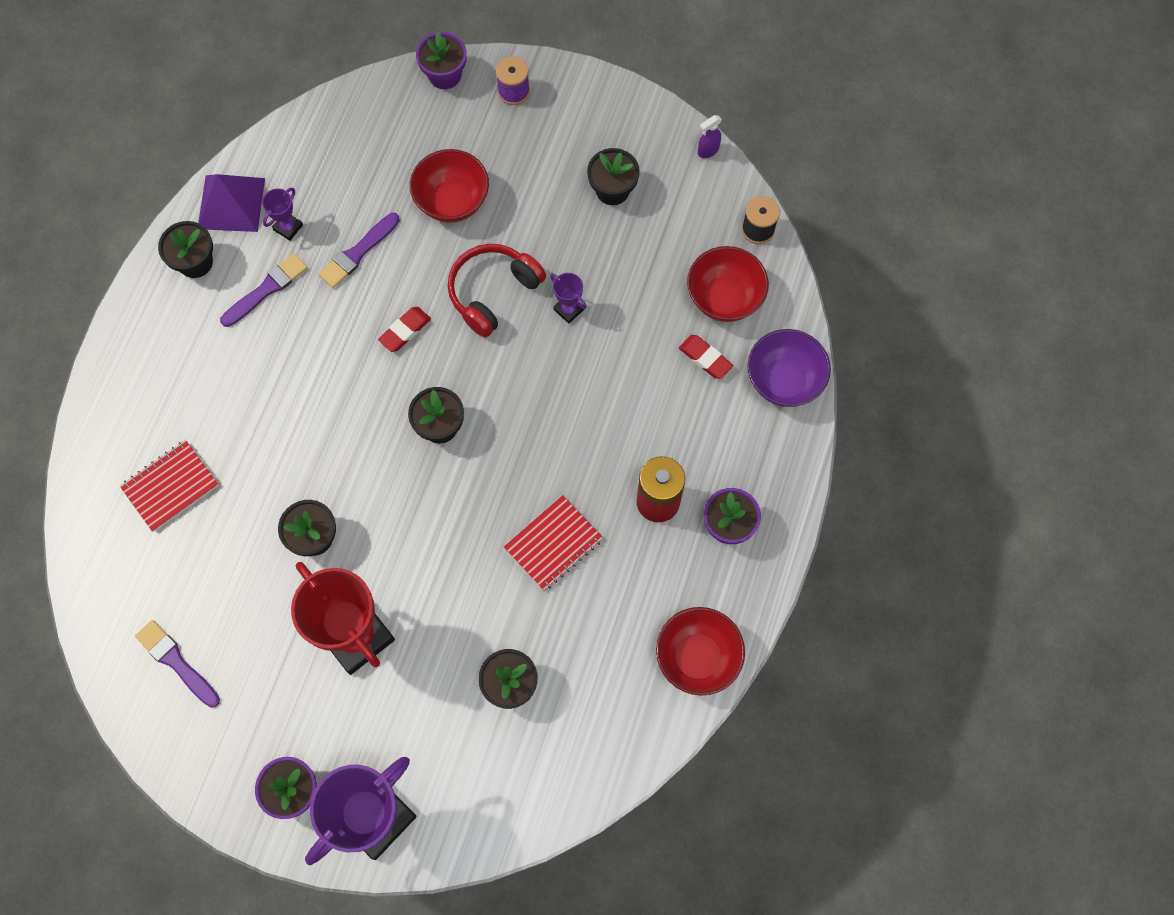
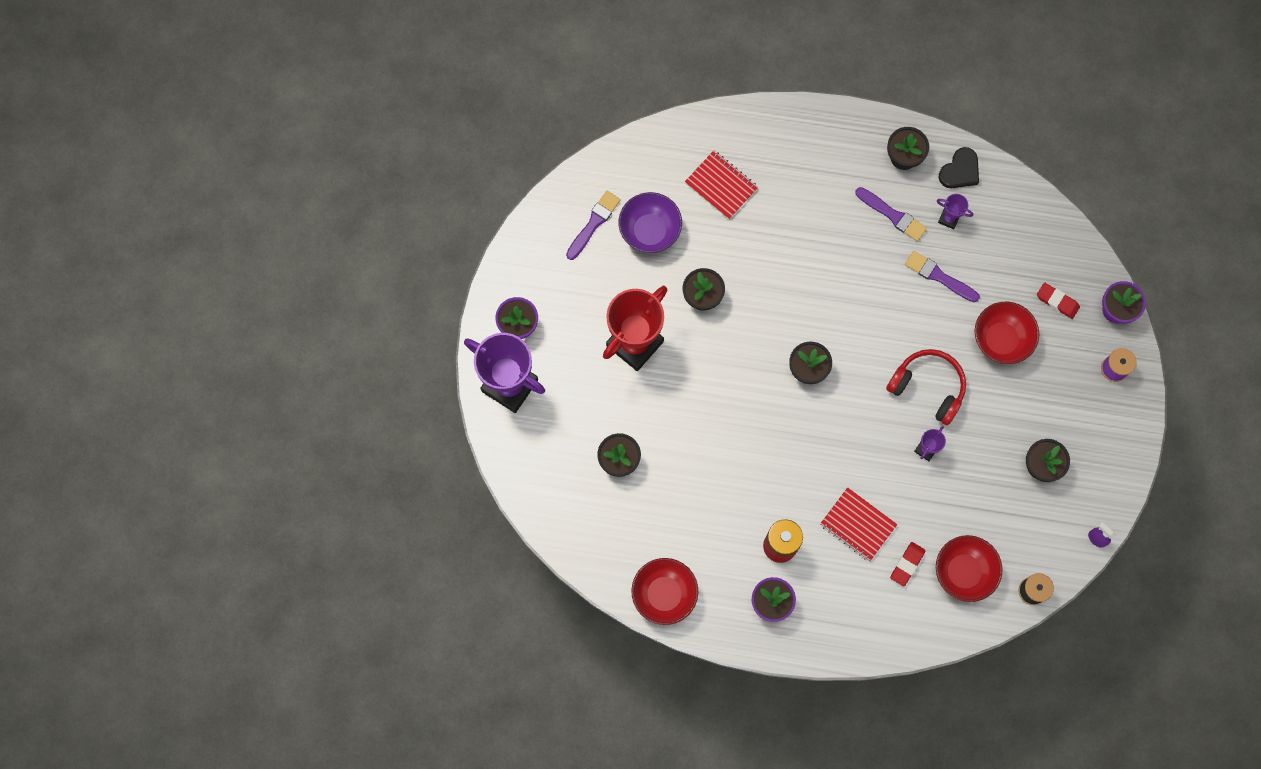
camera: 80 degrees right, 5 degrees up
(231, 203) = (960, 171): purple pyramid -> black heart
(405, 331) = (880, 327): red eraser -> red eraser (1057, 301)
(553, 544) = (731, 472): red notebook -> red notebook (858, 524)
(783, 380) = (901, 630): purple bowl -> purple bowl (650, 231)

